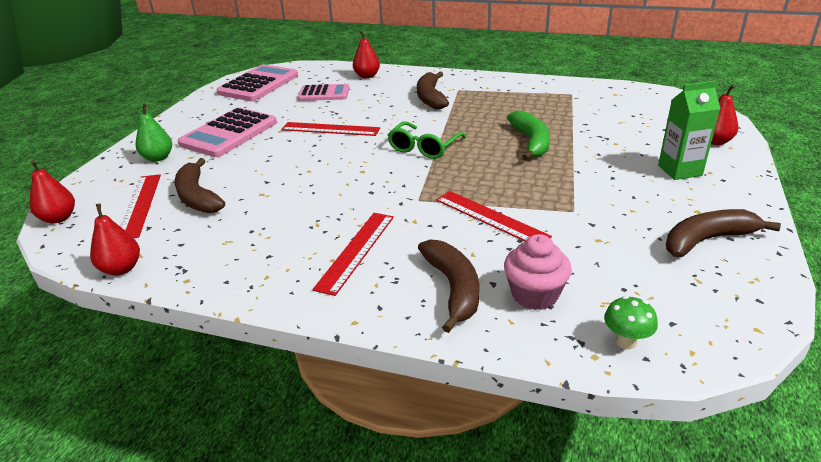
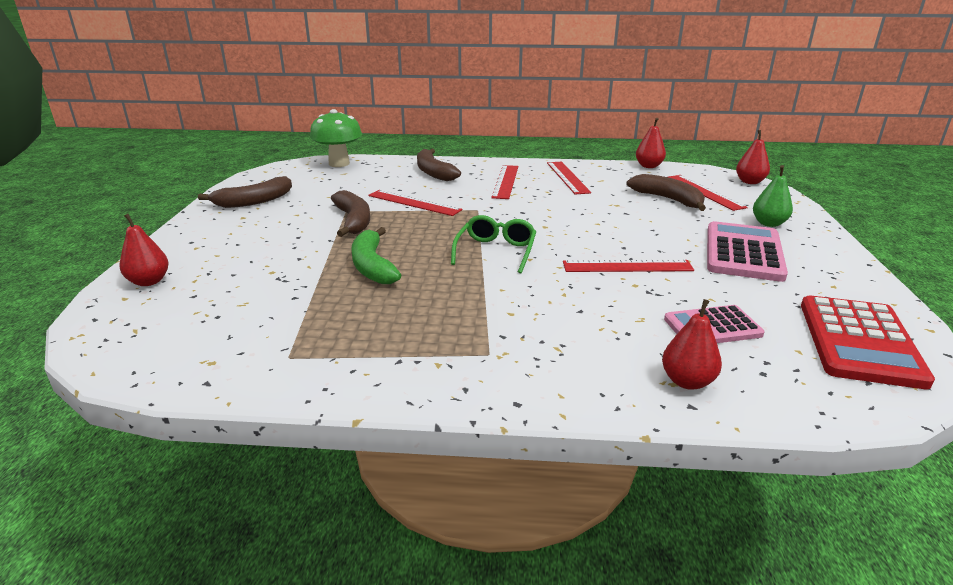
camera: 165 degrees right, 5 degrees down
(259, 84) = (859, 342): pink calculator -> red calculator
(264, 252) = (567, 177): none -> red ruler
(430, 97) = (528, 330): brown banana -> brown banana (353, 221)
(534, 295) = (384, 173): pink cupcake -> none
(626, 342) = (339, 163): green mushroom -> green mushroom, size x1.93
(679, 170) = (225, 246): green carton -> none

